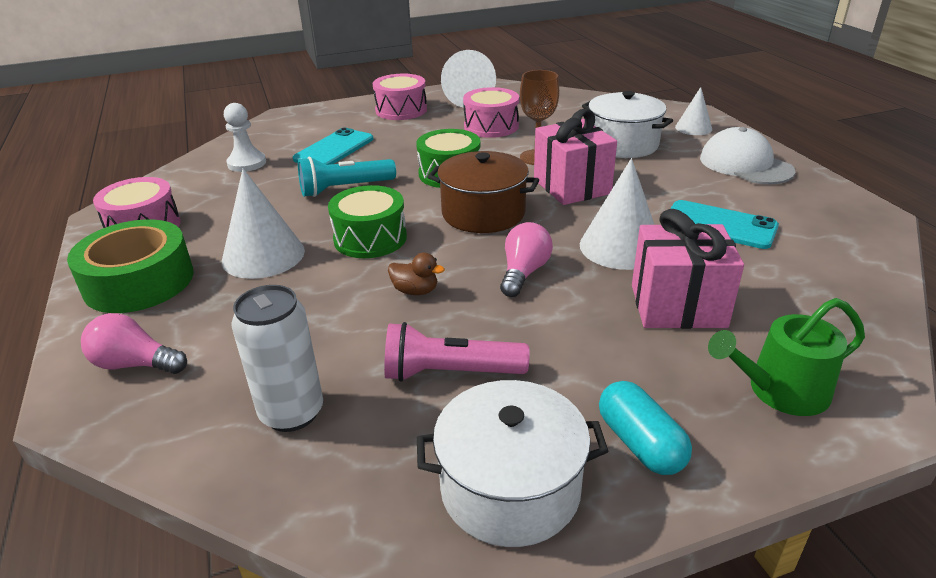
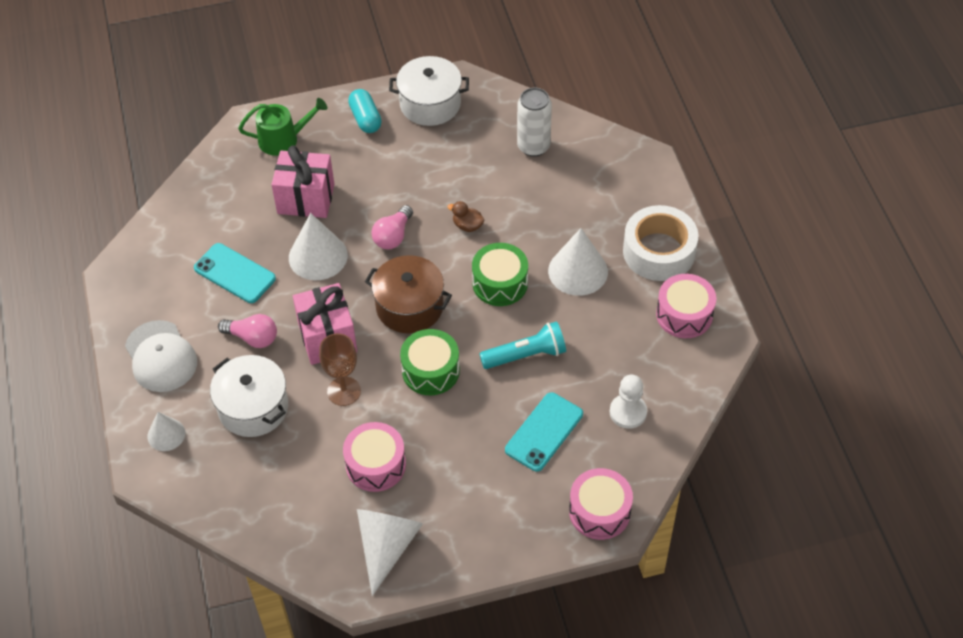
camera: 175 degrees left, 20 degrees up
(135, 364) = (629, 182): pink light bulb -> pink light bulb (253, 338)
(139, 281) = (659, 251): green tape -> white tape
(401, 110) = (474, 522): pink drum -> pink drum (599, 511)
(450, 373) = (450, 163): pink flashlight -> none

